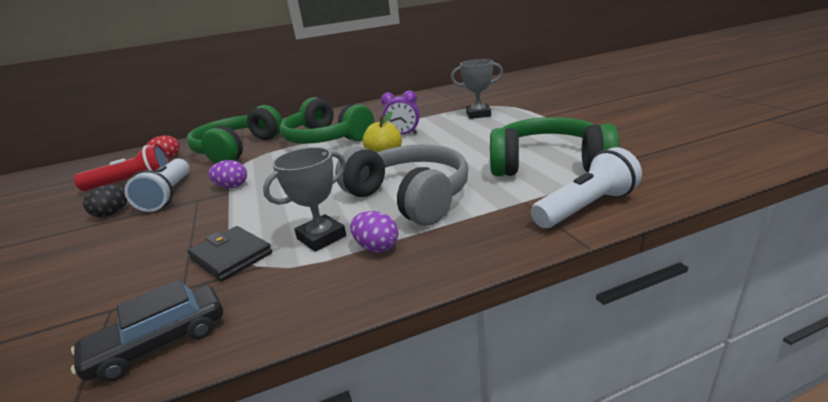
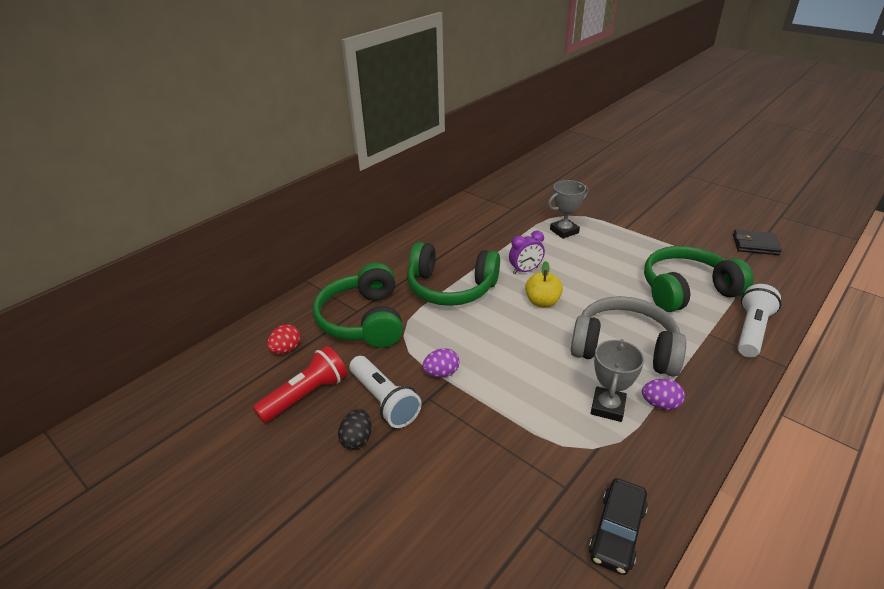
camera: 30 degrees left, 10 degrees up
(231, 256) = (560, 447): black wallet -> black wallet (755, 245)

